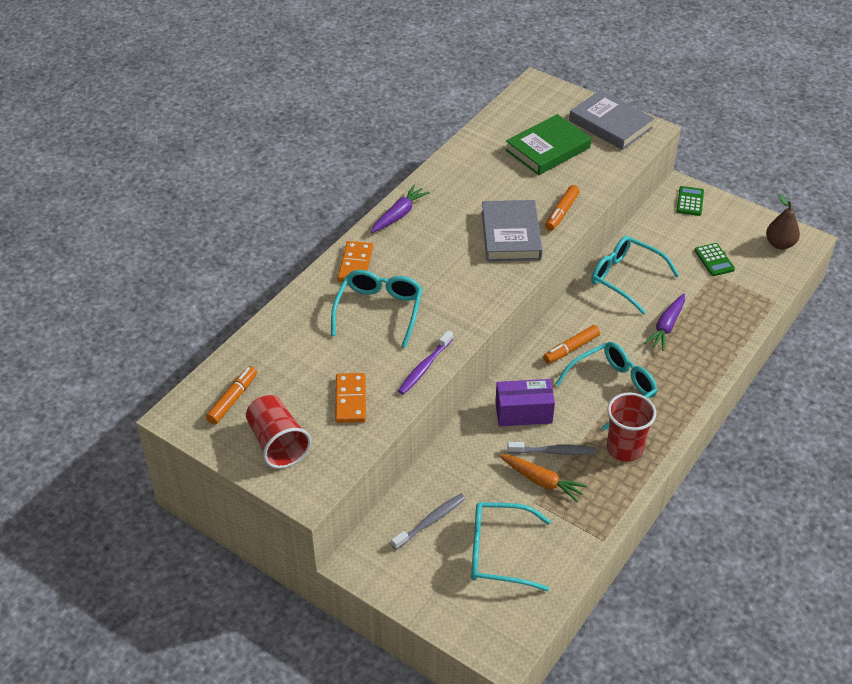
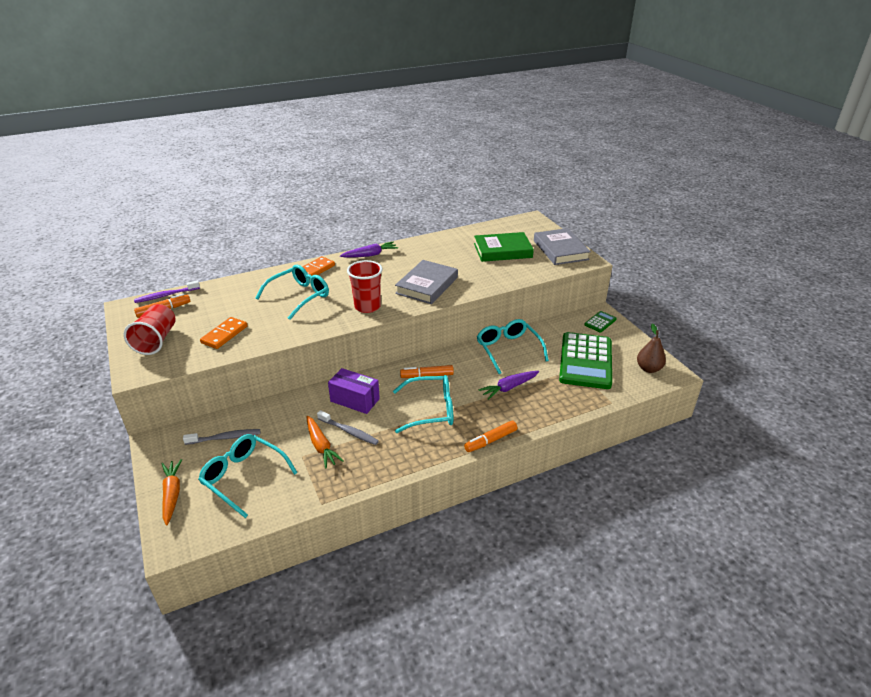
camera: 30 degrees right, 10 degrees down
(424, 367) = (288, 334): purple toothbrush -> purple toothbrush (166, 295)
(445, 607) = (172, 494): none -> orange carrot
(561, 212) = (474, 284): orange marker -> orange marker (490, 440)
(624, 449) = (399, 451): red cup -> red cup (367, 306)
(714, 260) = (585, 361): green calculator -> green calculator, size x2.33

